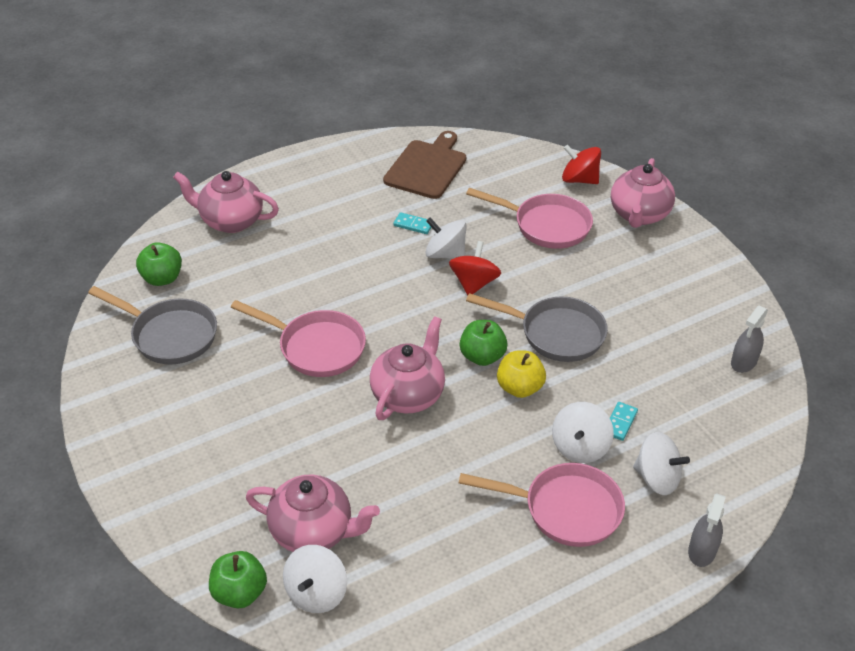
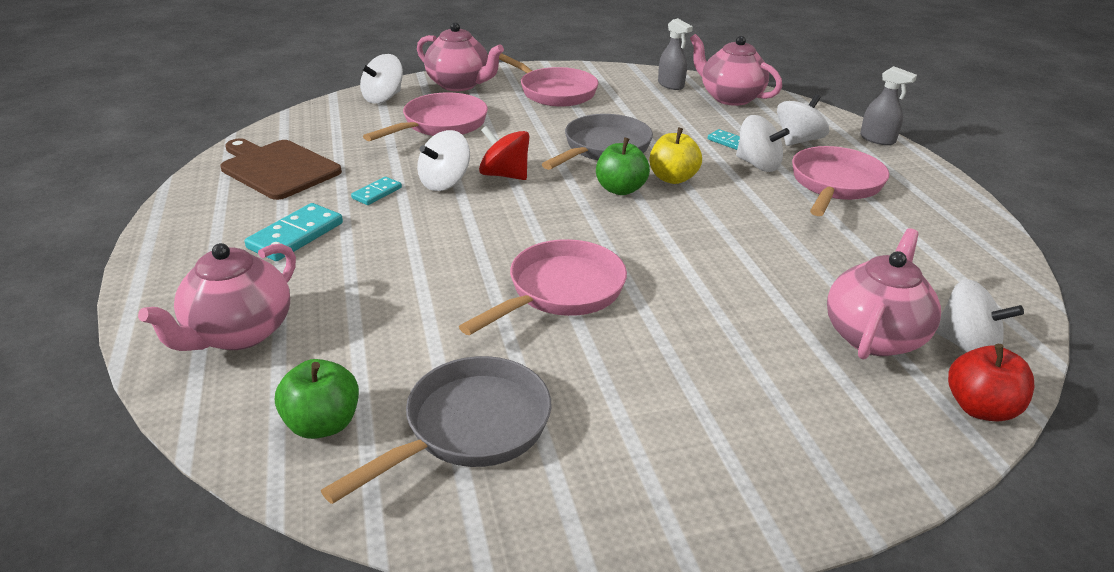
camera: 75 degrees left, 10 degrees down
(239, 593) = (980, 408): green apple -> red apple
(341, 206) = (295, 235): none -> turquoise domino
(408, 394) = (664, 240): pink teapot -> pink teapot (730, 97)
(579, 179) = (383, 98): red spinning top -> white spinning top
(664, 278) = (553, 92): none -> pink pan

